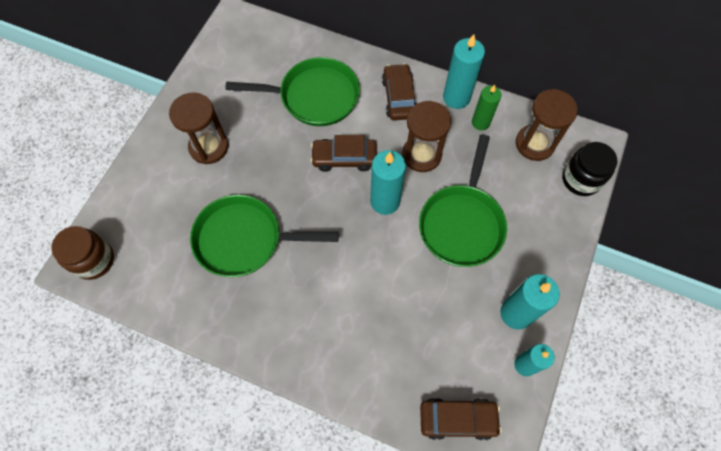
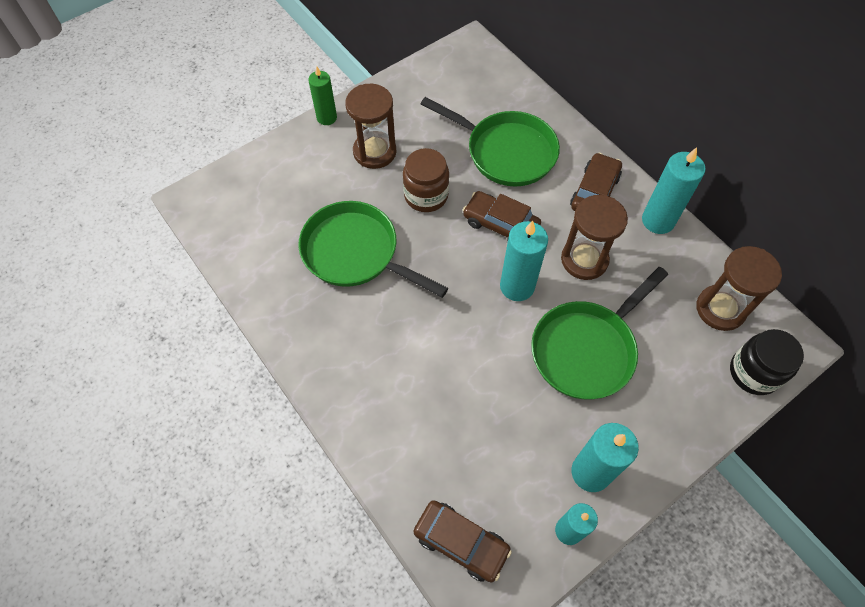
camera: 30 degrees right, 5 degrees down
(94, 260) = (211, 203): brown jar -> brown jar (426, 195)
(480, 122) = (670, 258): green candle -> green candle (327, 118)

